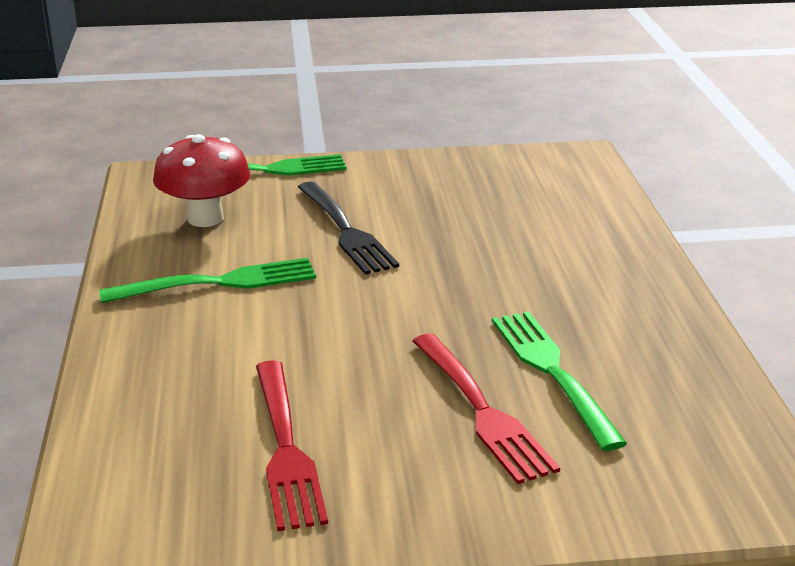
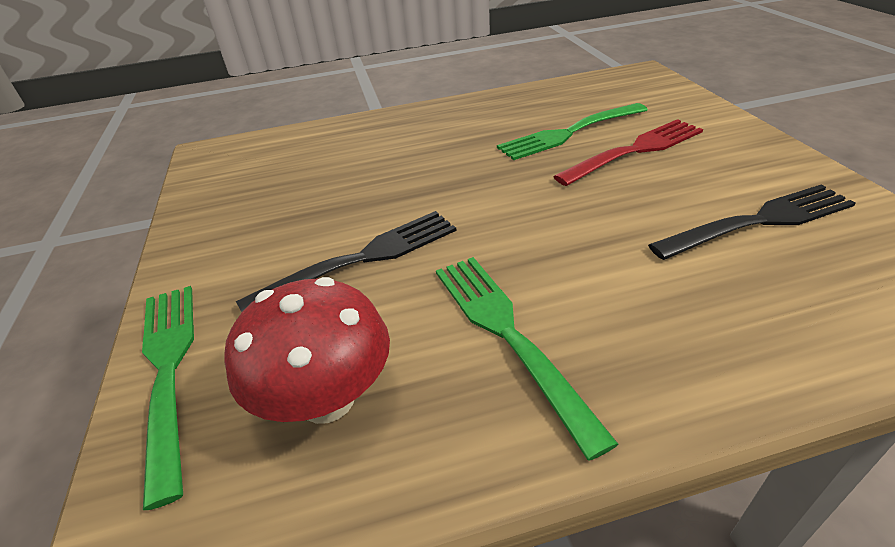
camera: 95 degrees left, 10 degrees up
(285, 447) = (758, 222): red fork -> black fork

